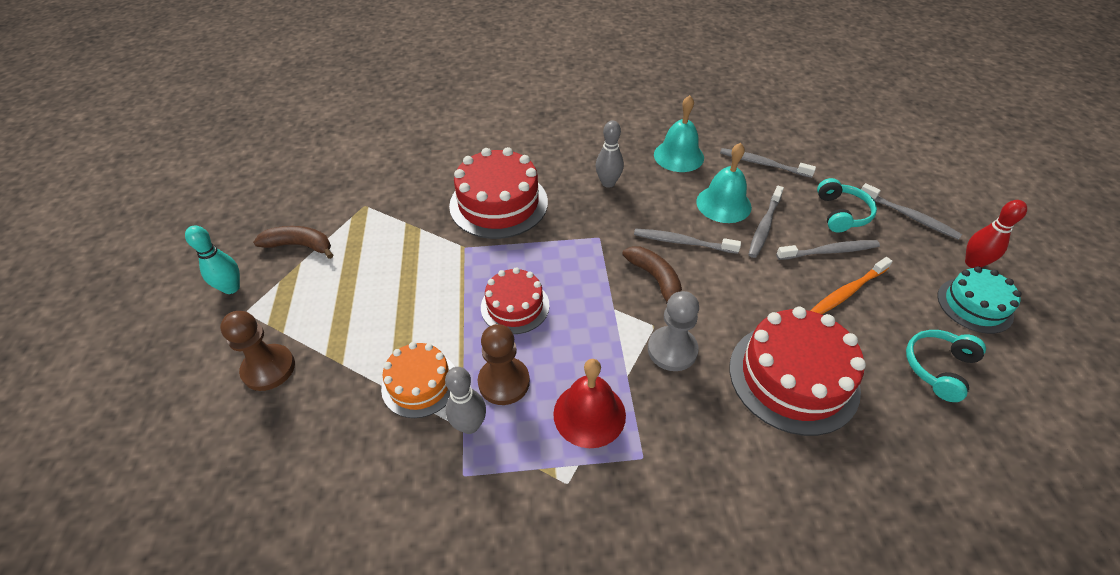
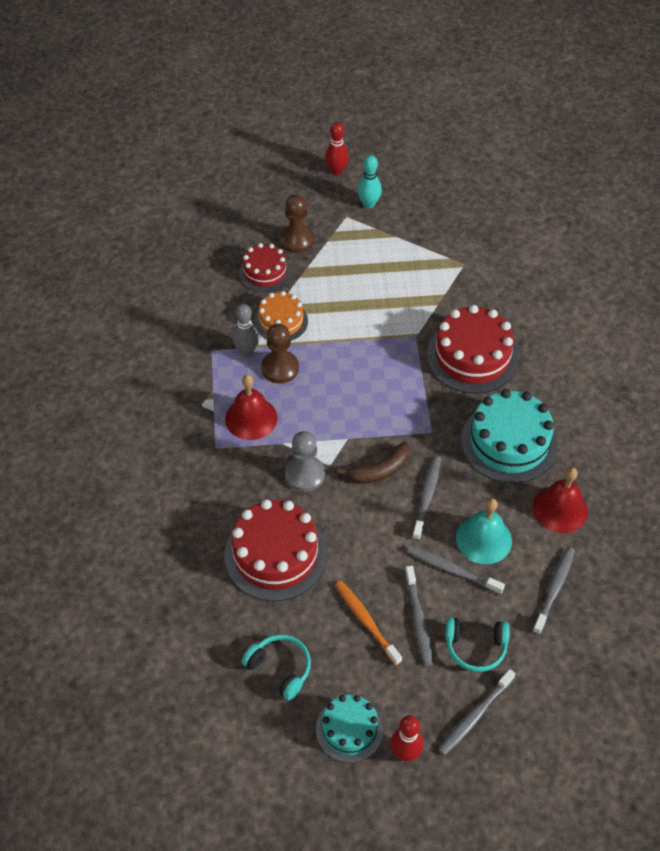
camera: 90 degrees right, 5 degrees up
(149, 323) = (336, 171): none -> red bowling pin
(300, 245) = (413, 232): brown banana -> none
(515, 306) = (350, 372): red cake -> red cake (265, 272)
(608, 183) = (509, 442): grey bowling pin -> turquoise cake
(678, 156) = (560, 509): turquoise bell -> red bell

